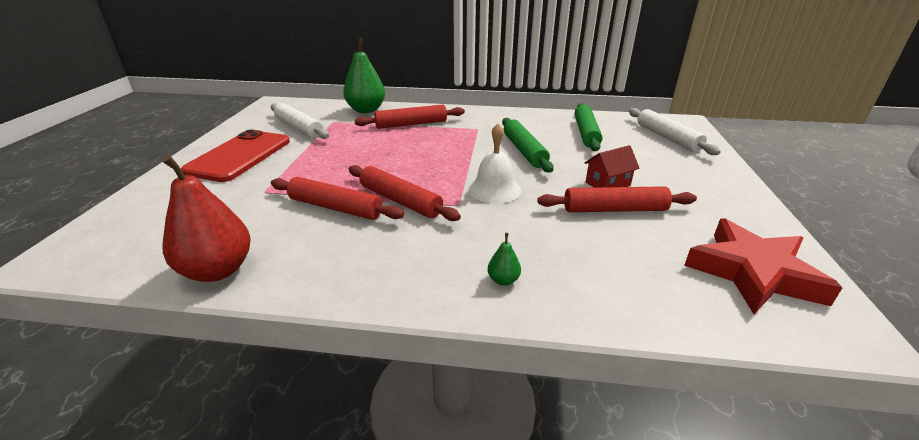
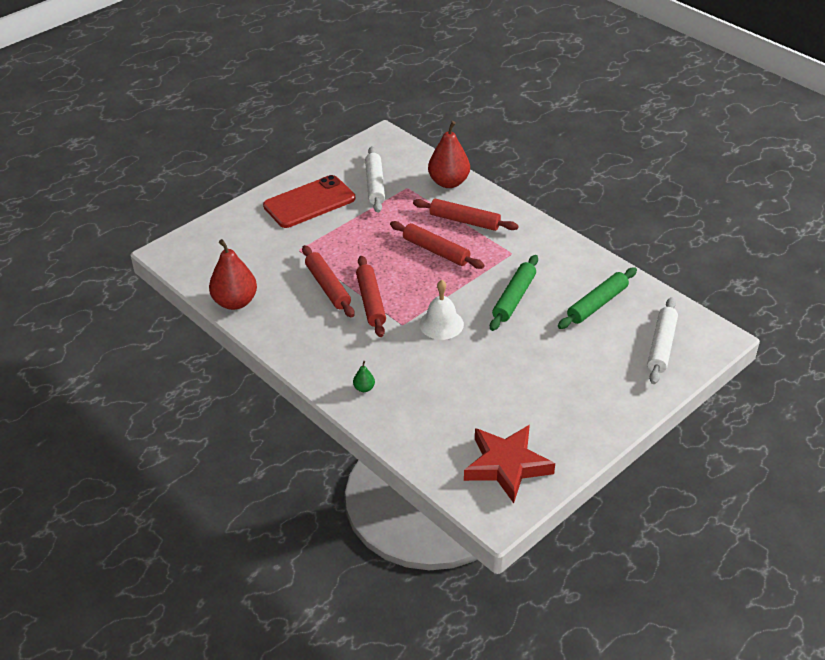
camera: 40 degrees right, 10 degrees up
(366, 110) = (448, 182): green pear -> red pear
(607, 184) = (527, 362): red house -> none
(614, 209) = (497, 383): red rolling pin -> red rolling pin (436, 251)

